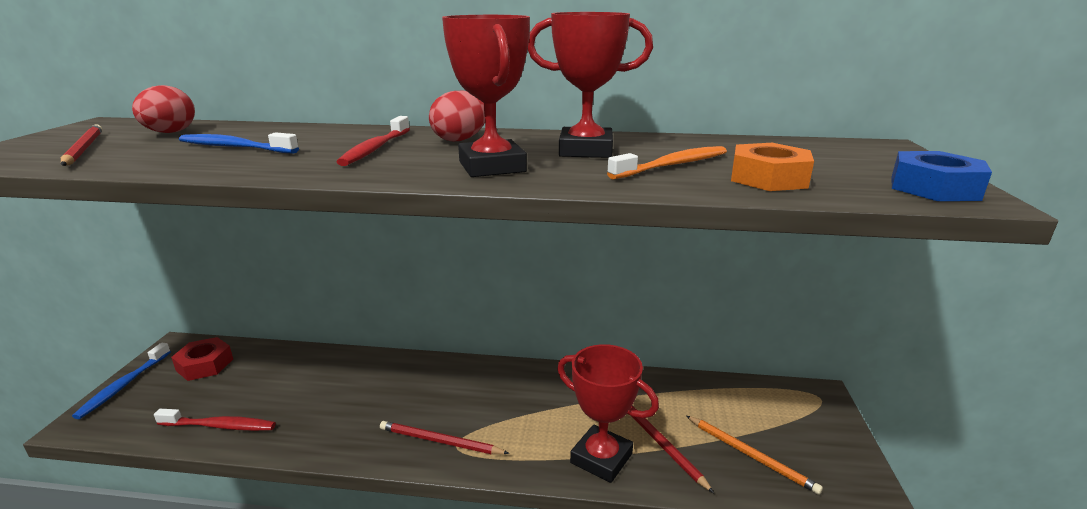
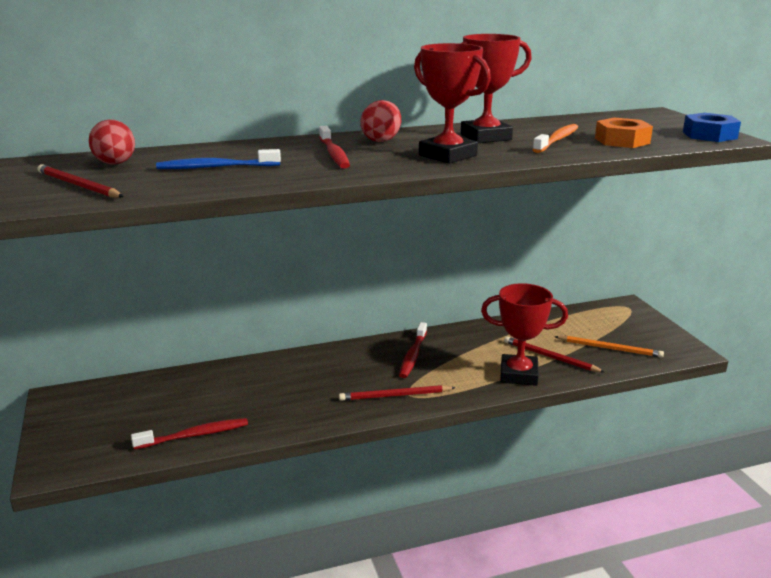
camera: 25 degrees left, 0 degrees up
(124, 385) = (50, 435): blue toothbrush -> none
(205, 365) = (113, 402): red nut -> none
(506, 393) = (413, 355): none -> red toothbrush

